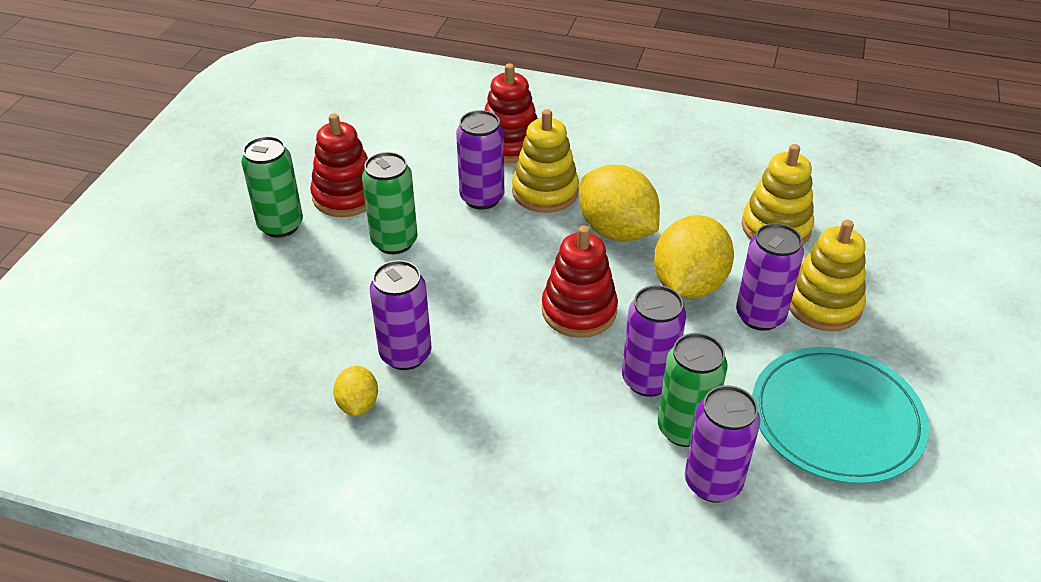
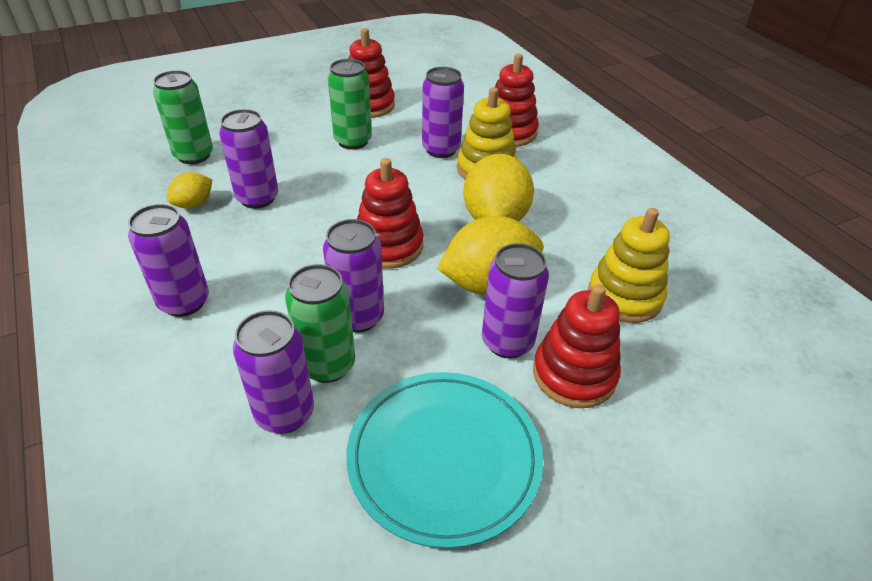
camera: 45 degrees right, 0 degrees up
(280, 225) = (313, 100): green can -> green can (194, 155)
(507, 481) = (184, 302): none -> purple can
(823, 305) = (574, 374): yellow stacking toy -> red stacking toy

